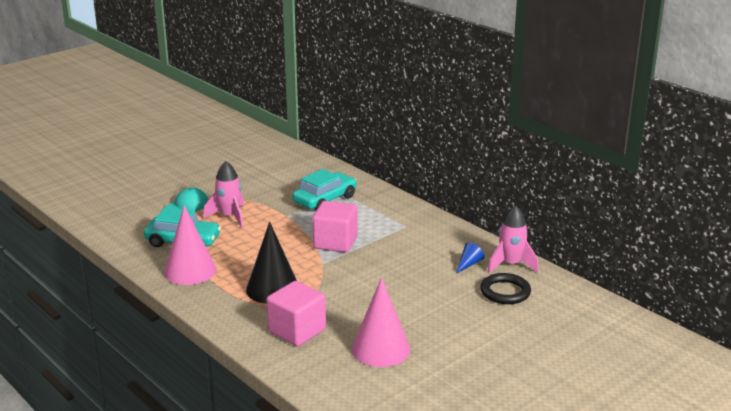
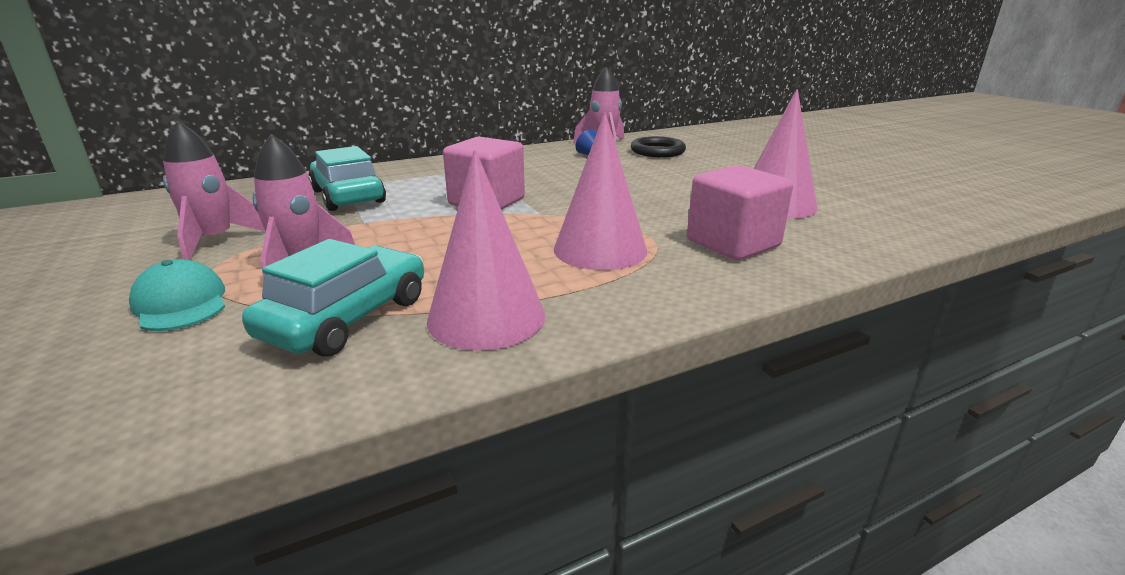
camera: 75 degrees left, 0 degrees up
(248, 188) = (214, 241): none -> pink rocket
(272, 289) = (600, 249): black cone -> pink cone

